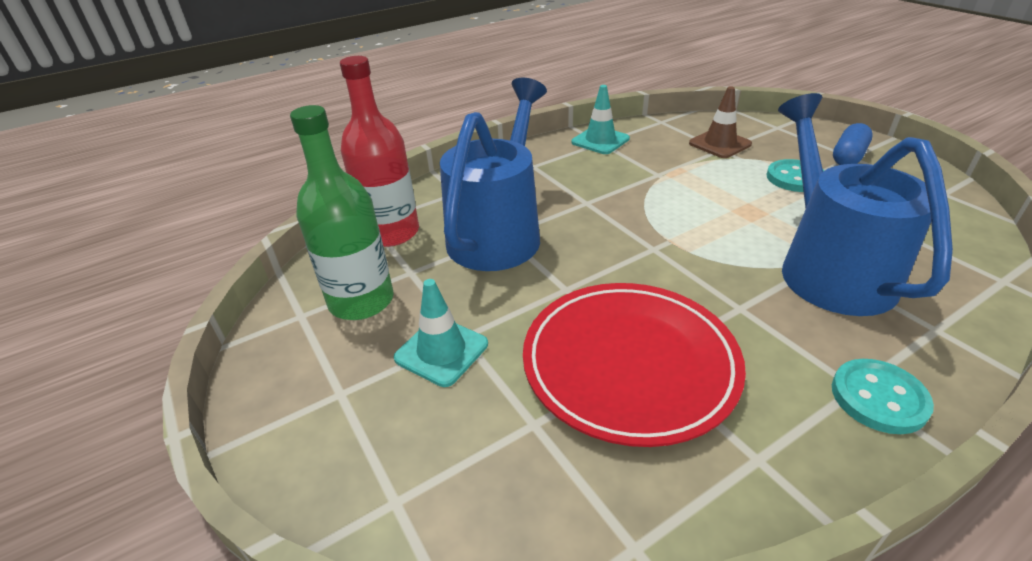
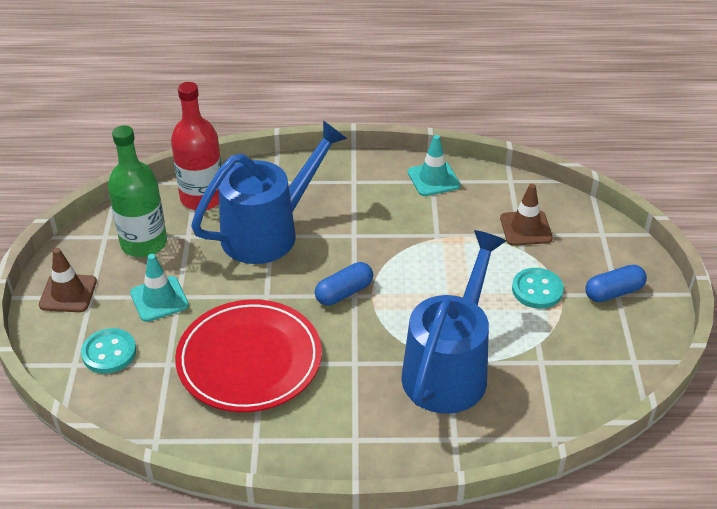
camera: 30 degrees right, 5 degrees up
(301, 405) = (68, 293): none -> brown traffic cone
(641, 250) = (344, 293): none -> blue capsule
(878, 398) = (358, 450): turquoise button -> turquoise button (109, 352)

